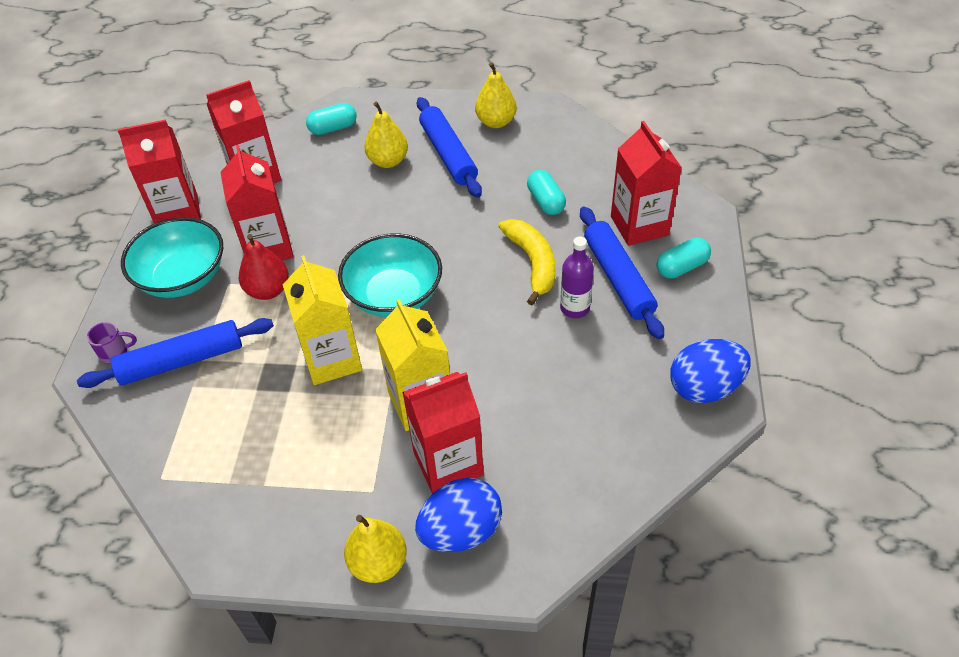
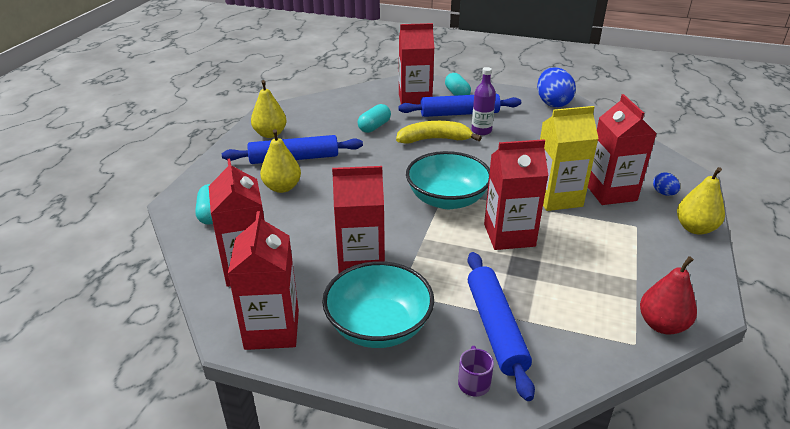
camera: 80 degrees left, 15 degrees down
(268, 290) = (418, 267): red pear -> red pear (662, 325)
(332, 359) = (509, 235): yellow carton -> red carton
(461, 531) = (663, 193): blue egg -> blue egg, size x0.48
(545, 201) = (374, 127): turquoise capsule -> turquoise capsule turned 45 degrees counterclockwise

